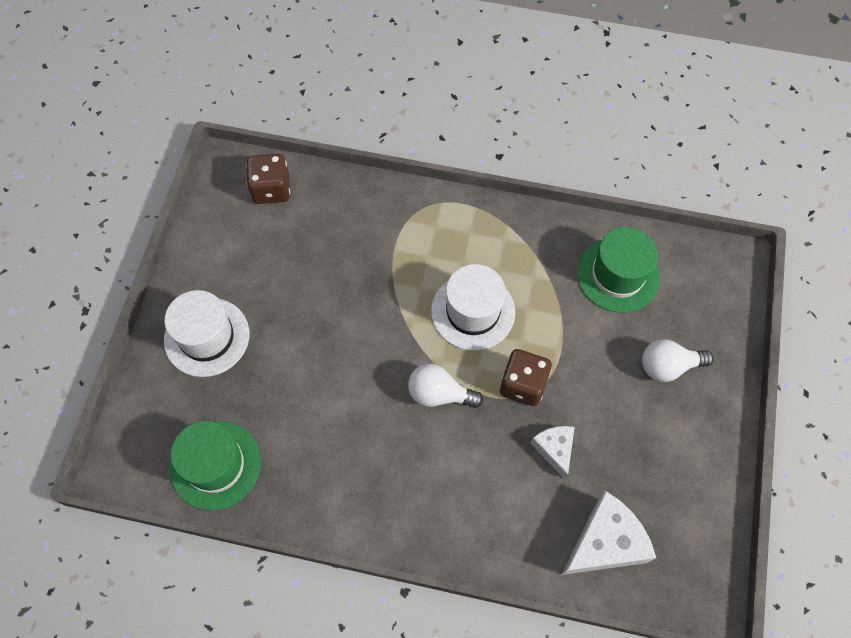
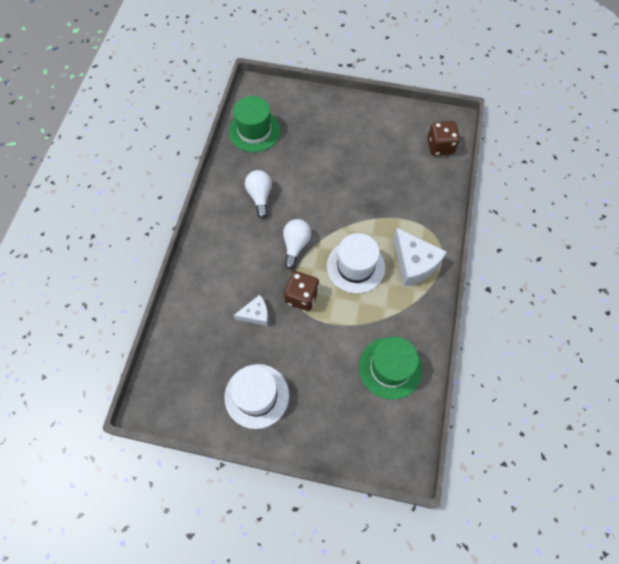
camera: 90 degrees right, 0 degrees up
(207, 337) = (333, 121): white hat -> white hat (256, 396)
(605, 542) = (191, 342): white cheese -> white cheese (414, 263)
(668, 366) = (316, 398): white light bulb -> white light bulb (260, 196)

